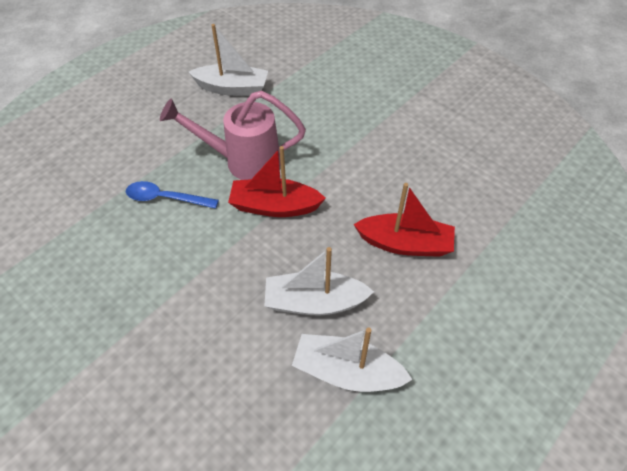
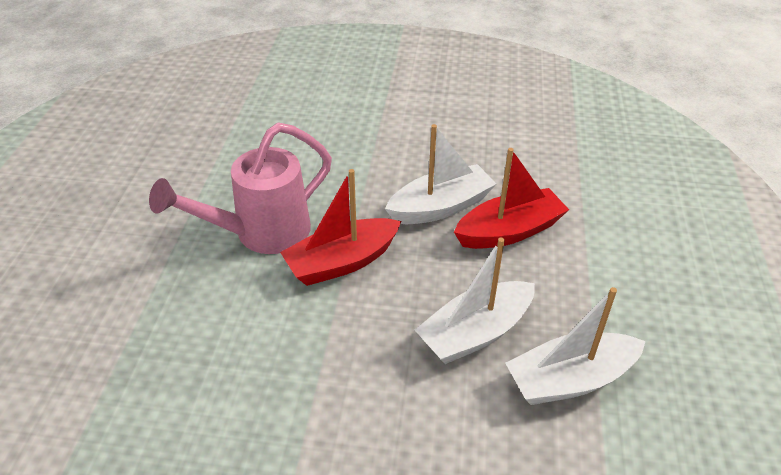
camera: 35 degrees left, 10 degrees down
(165, 198) = (198, 318): blue spoon -> none
(232, 88) = (173, 164): white boat -> white boat (440, 207)

